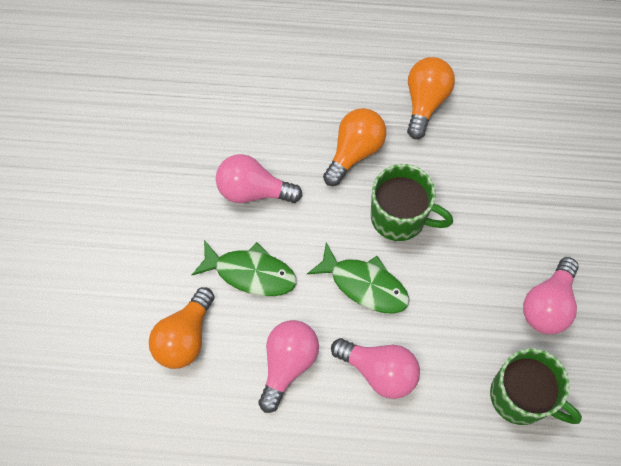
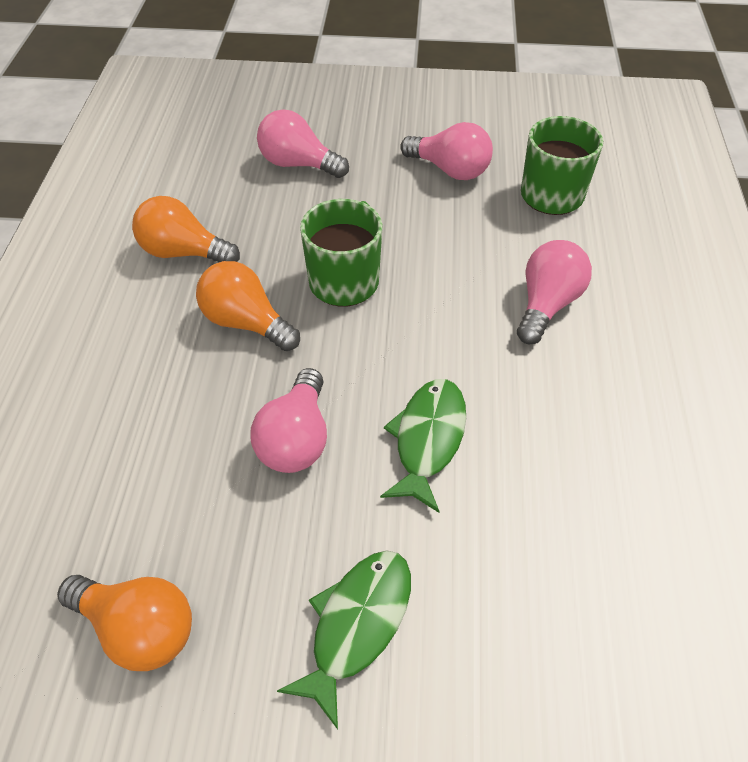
camera: 90 degrees left, 15 degrees down
(185, 337) = (535, 522): orange light bulb -> orange light bulb (138, 628)
(288, 364) = (554, 394): pink light bulb -> pink light bulb (298, 164)
(364, 285) = (437, 315): green fish -> green fish (357, 624)

